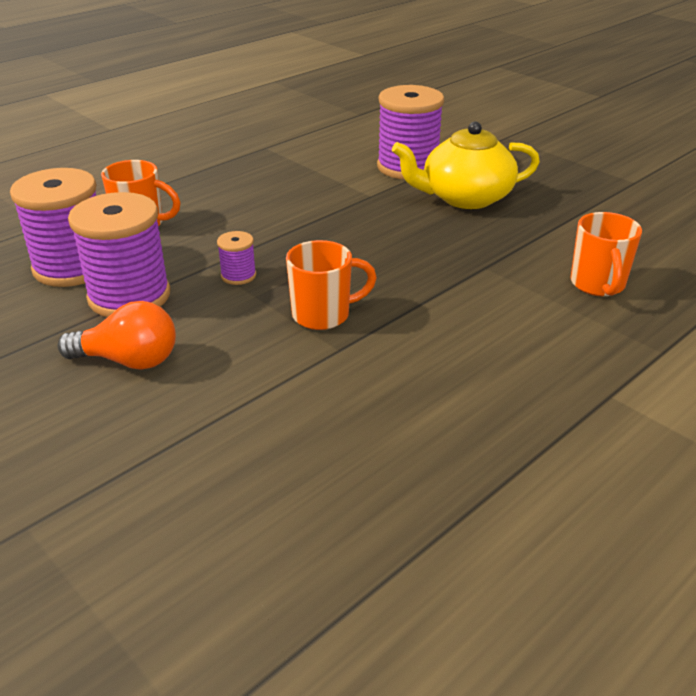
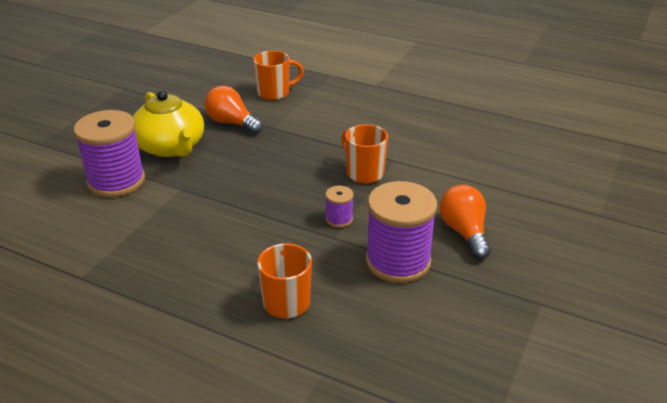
camera: 110 degrees left, 0 degrees up
(72, 267) = (378, 312): purple spool -> none
(510, 240) = (232, 123): none -> orange light bulb

